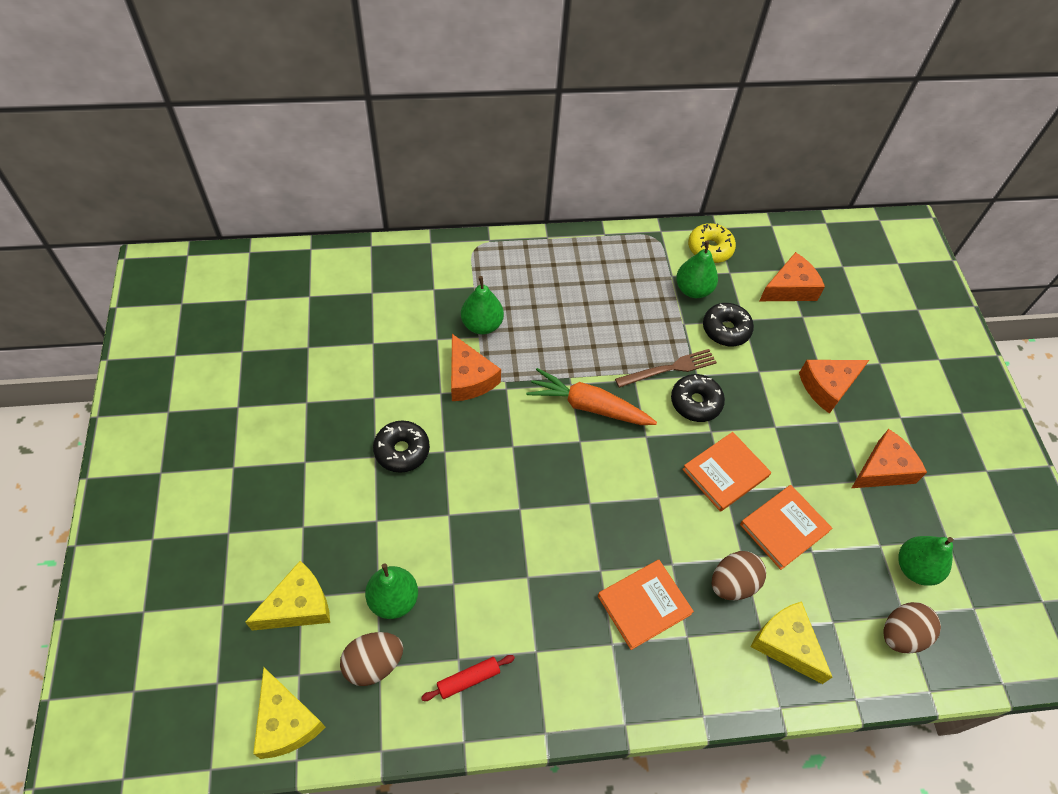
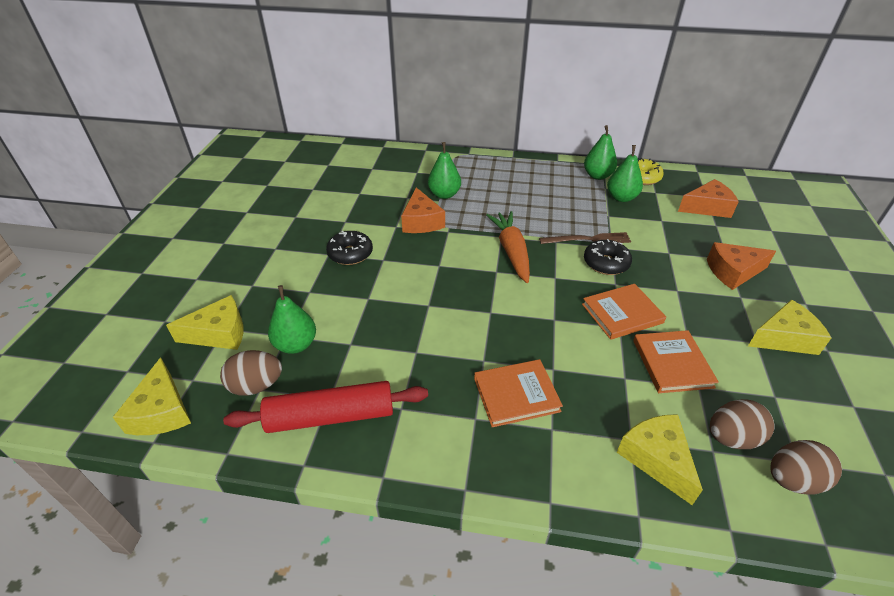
camera: 20 degrees right, 15 degrees down
(468, 679) = (331, 416): red rolling pin -> red rolling pin, size x2.07
(589, 406) = (511, 251): orange carrot -> orange carrot turned 45 degrees clockwise
(726, 329) = (644, 224): black donut -> none
(732, 583) = (609, 396): brown egg -> brown egg (732, 438)
(784, 528) = (672, 363): orange book -> orange book turned 75 degrees counterclockwise
(883, 469) = (784, 338): orange cheese -> yellow cheese
(915, 568) = (813, 423): green pear -> green pear (597, 176)

